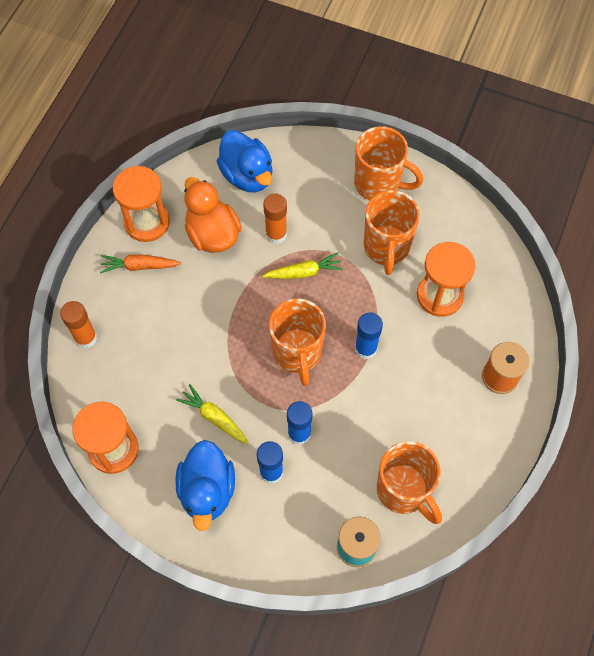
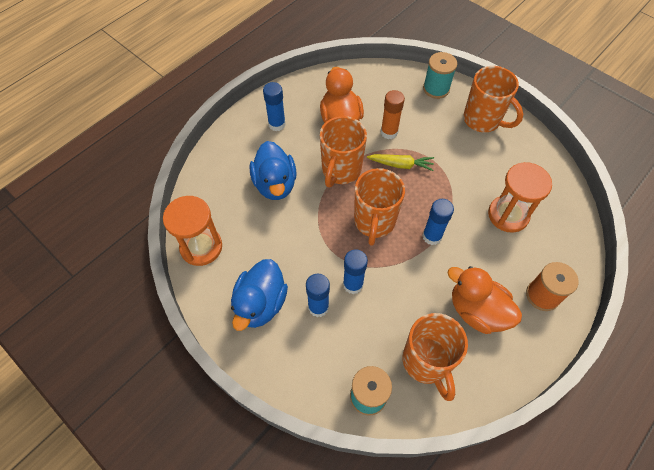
camera: 20 degrees right, 5 degrees down
(86, 338) = (216, 161): orange glue stick -> none
(139, 266) = (277, 124): orange carrot -> blue glue stick
(147, 222) = (295, 97): orange hourglass -> none
(214, 417) = (289, 249): yellow carrot -> none
(247, 175) = (382, 87): blue duck -> blue duck (275, 184)
(312, 158) = (436, 89): none -> turquoise spool
(386, 248) = (474, 166): orange mug -> orange mug (341, 170)
(438, 417) = (477, 311): none -> orange duck

